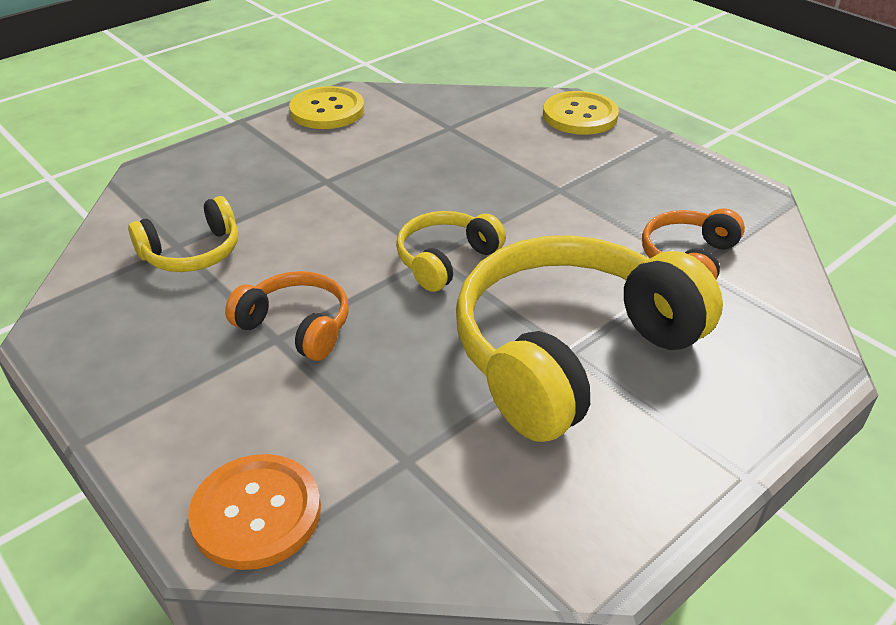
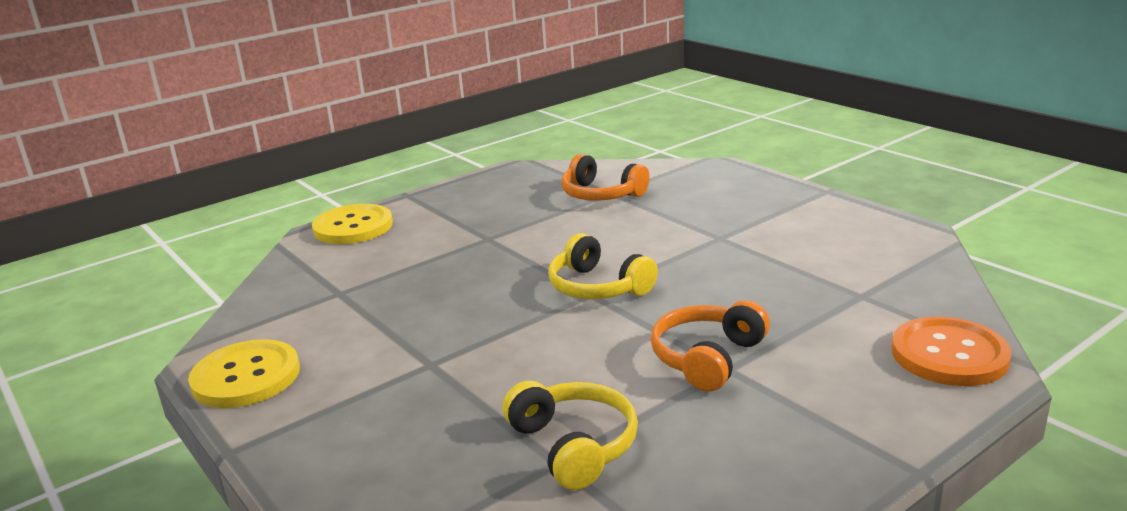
camera: 85 degrees left, 15 degrees down
(571, 353) = (721, 236): yellow headphones -> none

